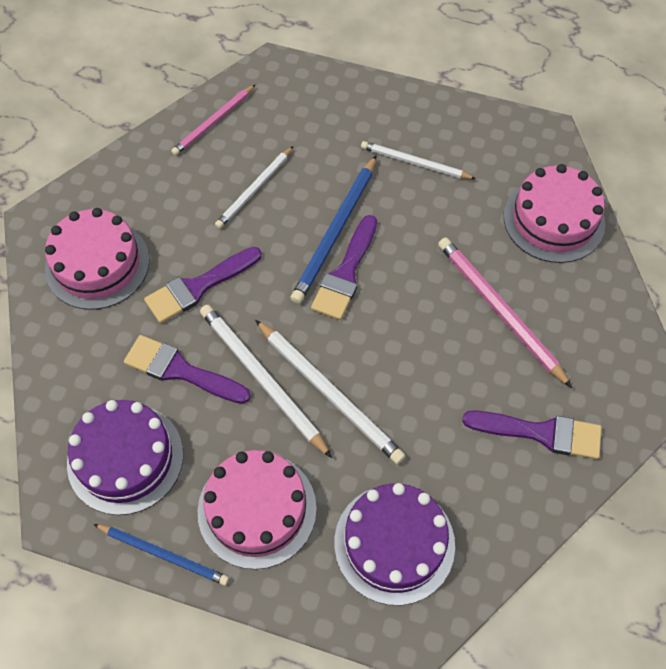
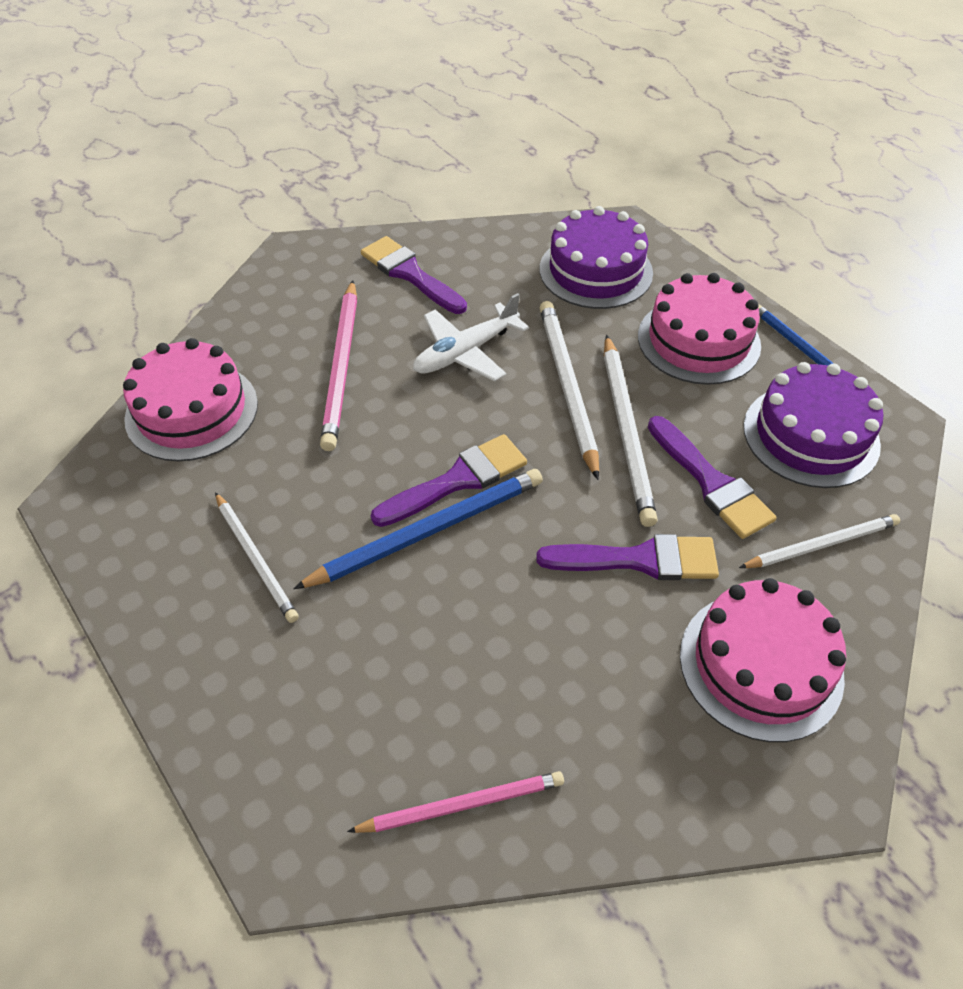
camera: 145 degrees left, 10 degrees down
(254, 189) = (483, 647): white pencil -> white pencil (821, 544)
(426, 379) = (466, 352): none -> white plane

